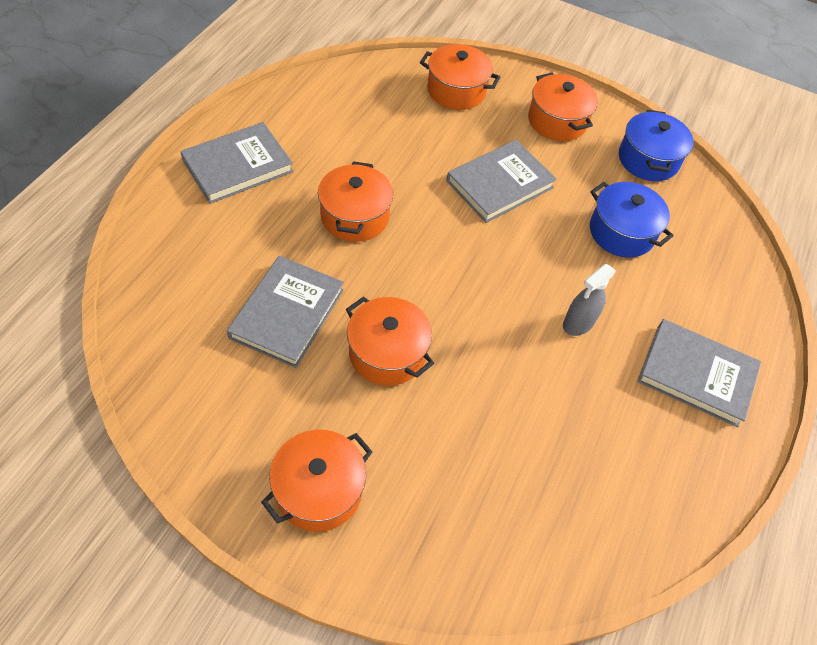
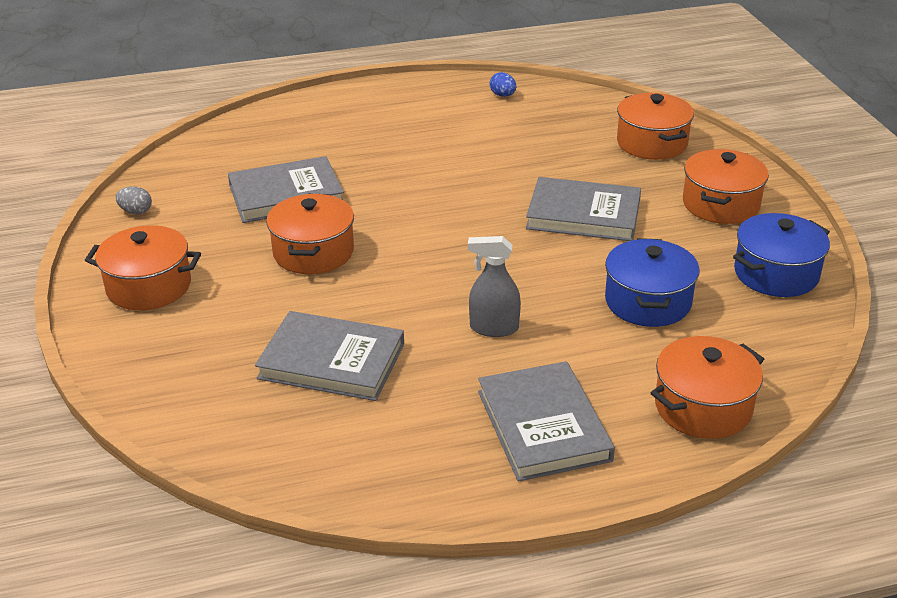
camera: 55 degrees right, 20 degrees down
(191, 427) = (136, 211): none -> grey egg
(238, 166) = (390, 107): grey book -> grey book (331, 361)
(304, 102) = (503, 95): none -> blue egg
(355, 216) = (425, 172): orange pot -> orange pot (703, 407)

